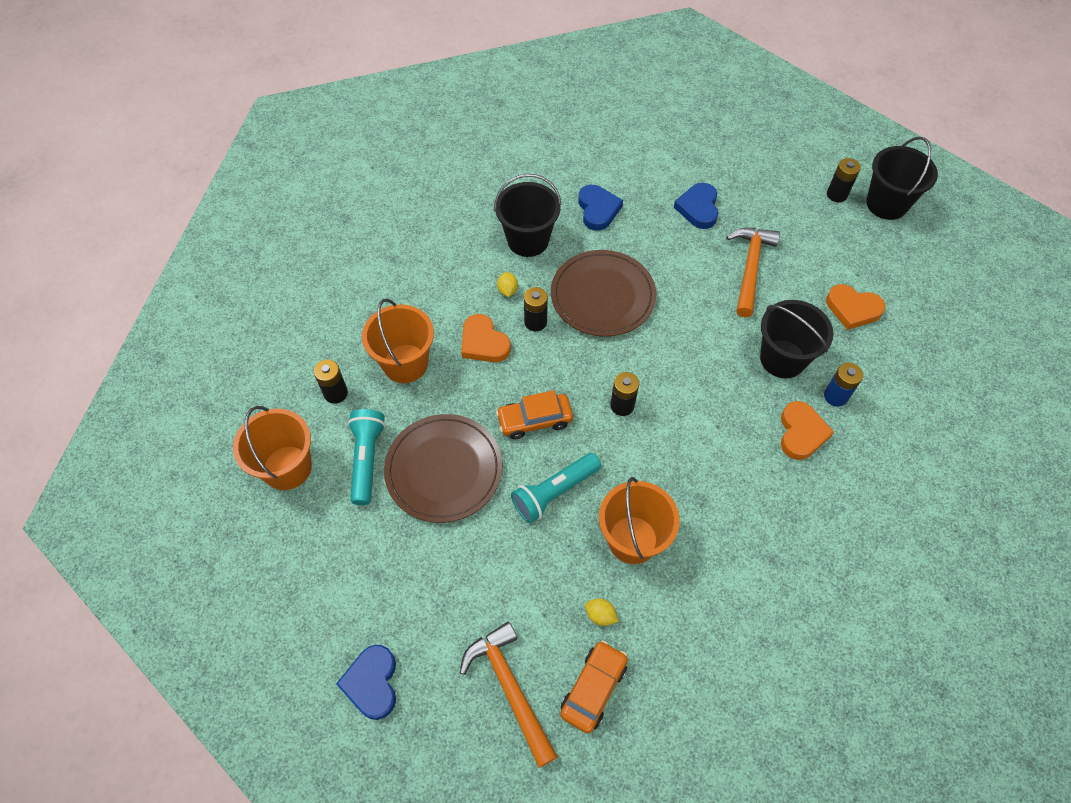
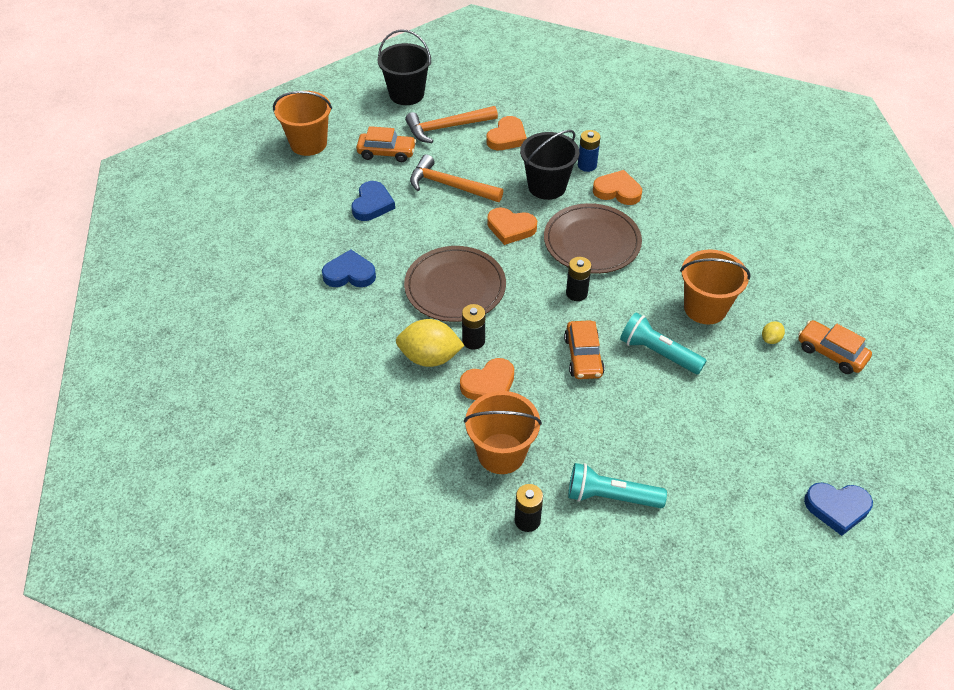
camera: 80 degrees left, 10 degrees down
(287, 468) = (613, 571): orange bucket -> orange bucket (308, 143)
(444, 470) = (628, 432): brown plate -> brown plate (592, 242)
(507, 290) = (430, 357): yellow lemon -> yellow lemon, size x2.20
(510, 688) = (834, 407): orange hammer -> orange hammer (446, 127)
(528, 240) = (371, 333): black bucket -> none
(554, 492) = (658, 353): turquoise flashlight -> turquoise flashlight turned 150 degrees clockwise
(698, 208) = (372, 204): blue heart -> blue heart turned 90 degrees counterclockwise
(702, 332) = (511, 228): none -> orange heart
(781, 205) = (386, 153): none -> orange car
(836, 194) = (387, 118): black battery -> none

